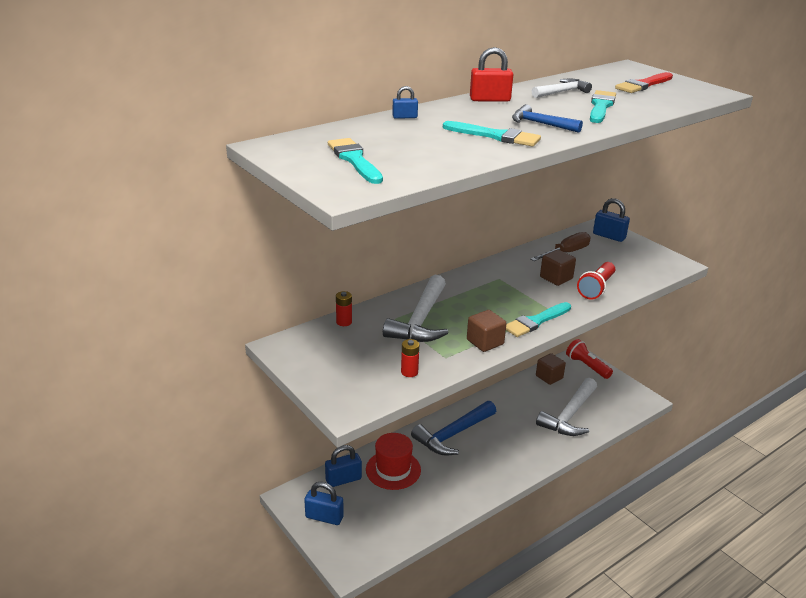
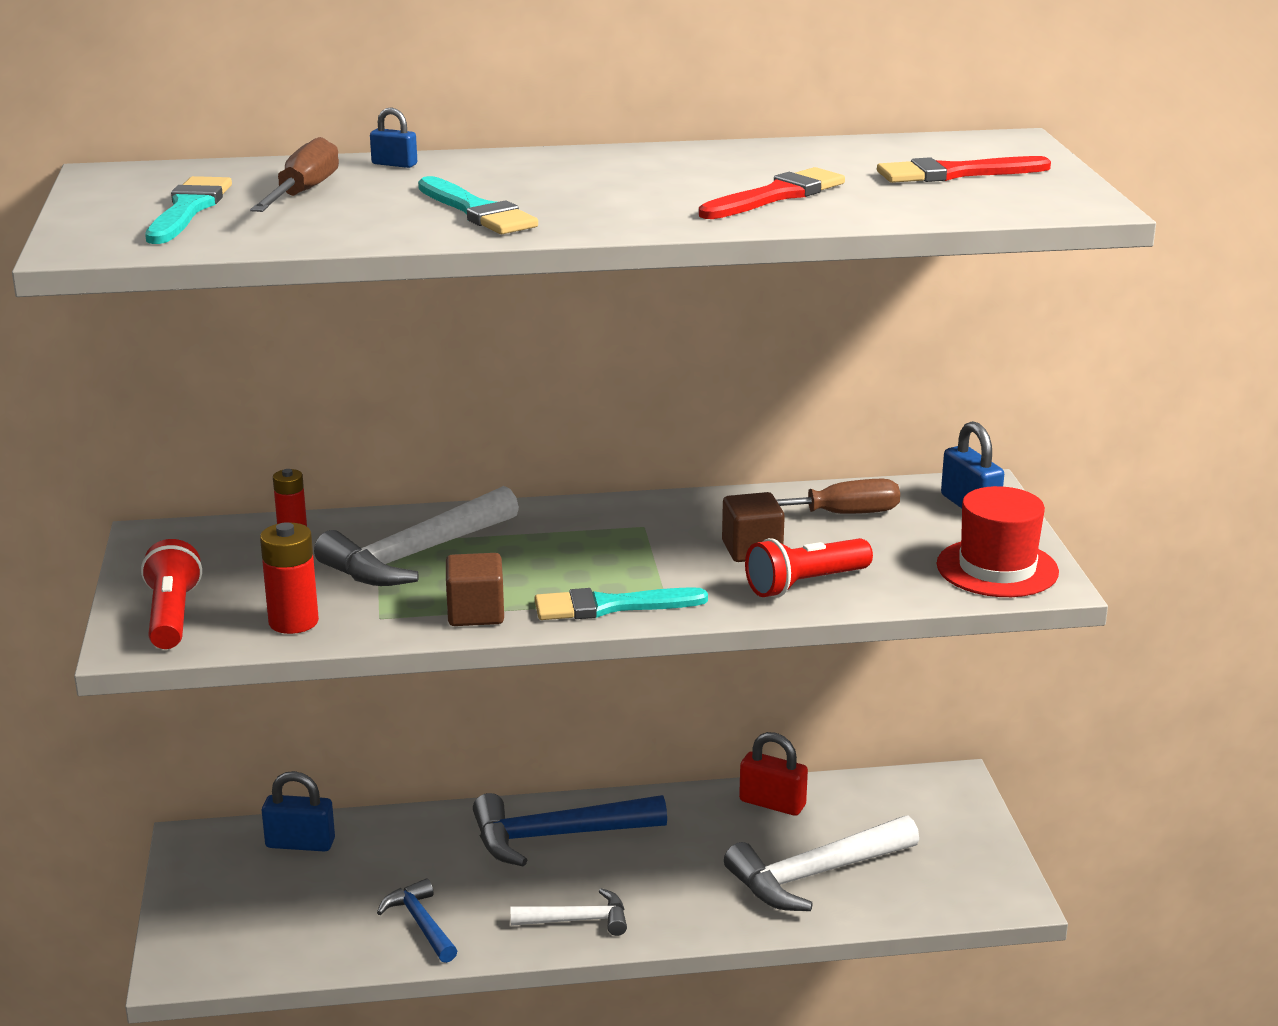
camera: 30 degrees right, 5 degrees down
(324, 517) = (215, 887): blue padlock -> none
(393, 140) = (303, 193): none -> brown screwdriver
(393, 470) = (395, 856): red hat -> red hat (997, 568)
(409, 372) = (293, 622): red battery -> red battery, size x1.55
(490, 99) = (597, 158): red padlock -> red padlock (772, 803)
(540, 124) = (597, 206): blue hammer -> blue hammer (420, 923)
(549, 377) = (849, 798): brown cube -> none
(562, 92) = (759, 164): white hammer -> white hammer (578, 920)
(587, 366) = (951, 803): red flashlight -> red flashlight (172, 616)
(601, 106) = (776, 196): turquoise brush -> red brush

